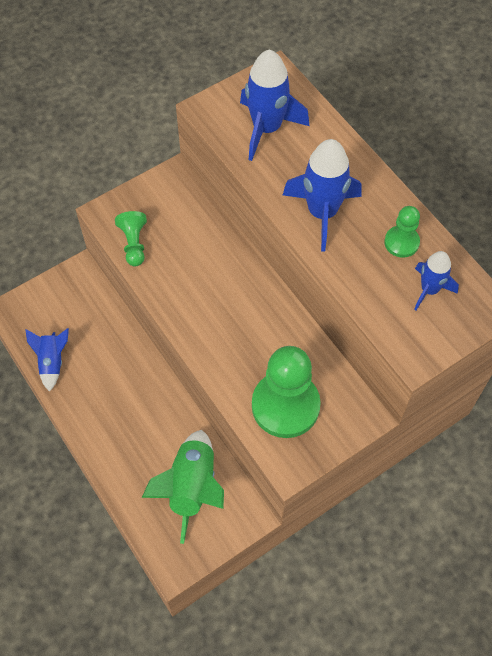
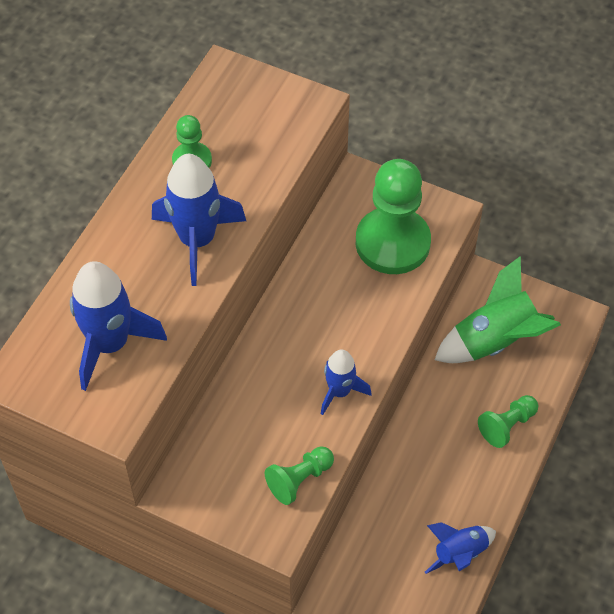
camera: 120 degrees left, 5 degrees down
(118, 450) = (507, 425): none -> green pawn
(429, 290) = (234, 119): blue rocket -> blue rocket (339, 391)

